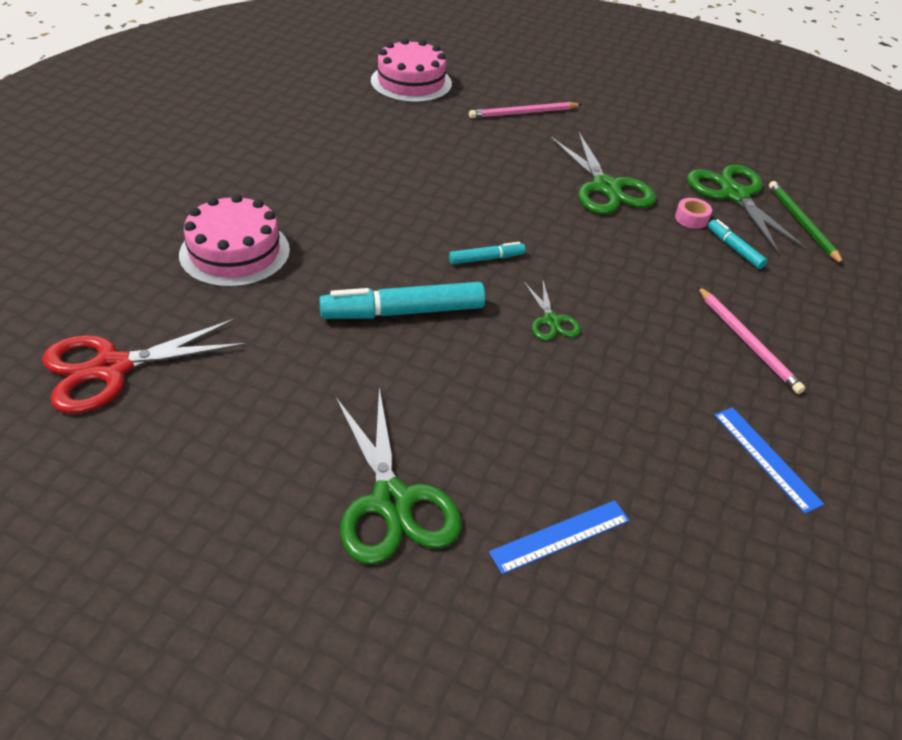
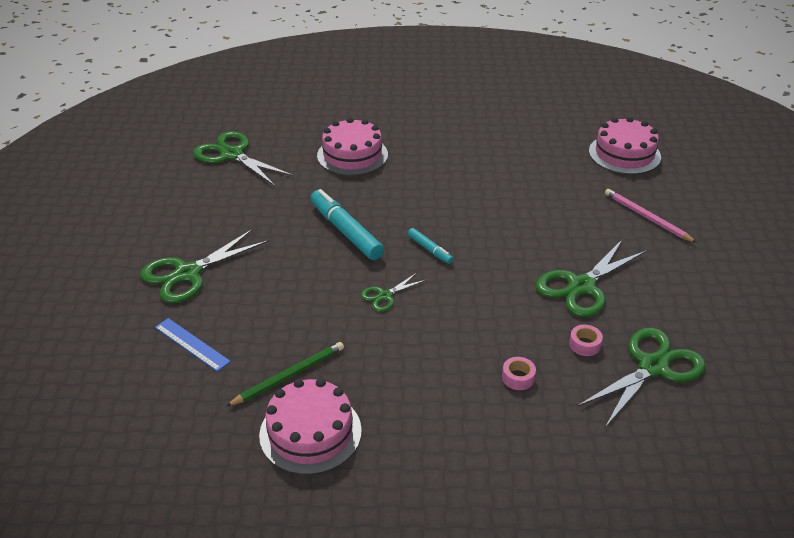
camera: 70 degrees right, 5 degrees down
(111, 368) = (232, 155): red scissors -> green scissors
(724, 275) = (518, 377): none -> pink tape
(734, 249) = (563, 379): turquoise marker -> none
(747, 342) = (438, 404): pink pencil -> none
(766, 458) = (310, 432): blue ruler -> pink cake
(802, 223) = (651, 421): green pencil -> green pencil (289, 376)

